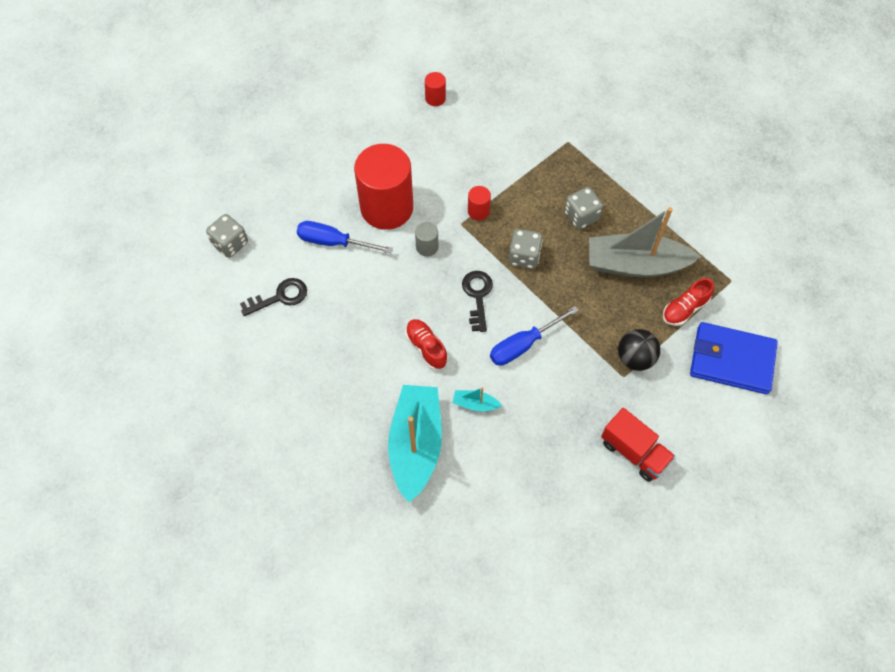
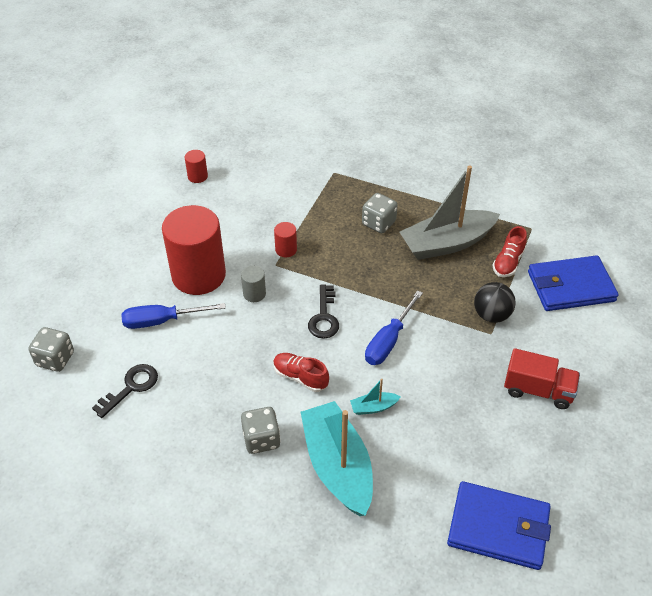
camera: 25 degrees left, 15 degrees down
(477, 296) = (324, 317): black key -> black key turned 150 degrees counterclockwise
(522, 561) = (498, 527): none -> blue wallet
(524, 256) = (347, 271): grey dice -> grey dice (261, 439)

